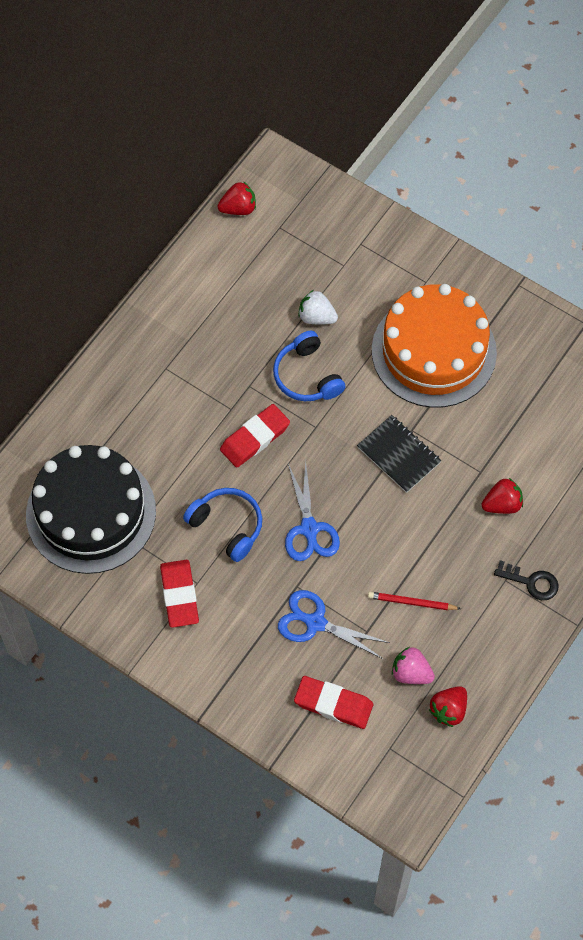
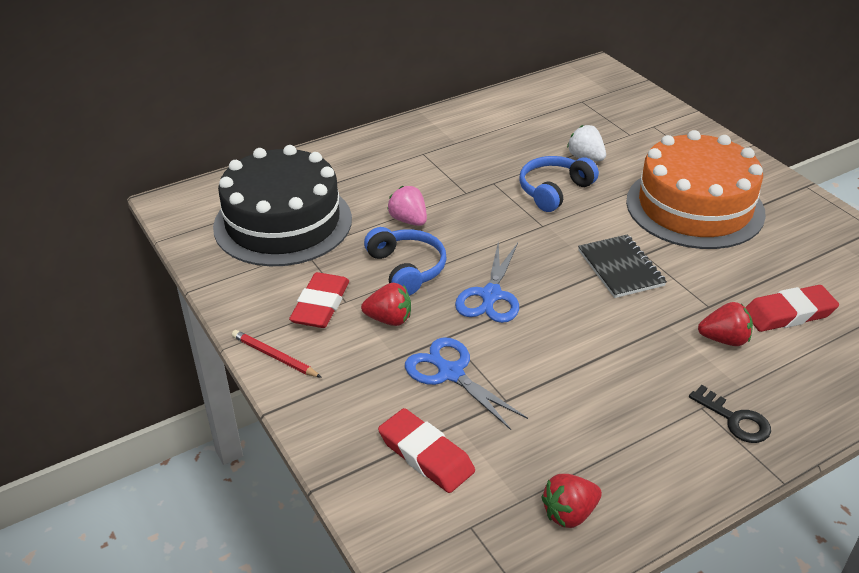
camera: 25 degrees right, 25 degrees down
(238, 208) = (551, 84): red strawberry -> red strawberry (389, 319)
(255, 438) = (476, 217): red eraser -> red eraser (788, 313)
(307, 376) = (554, 191): blue headphones -> blue headphones turned 45 degrees clockwise
(411, 602) = (574, 391): red pencil -> red pencil (274, 356)
(411, 673) = (539, 457): pink strawberry -> pink strawberry (408, 220)

